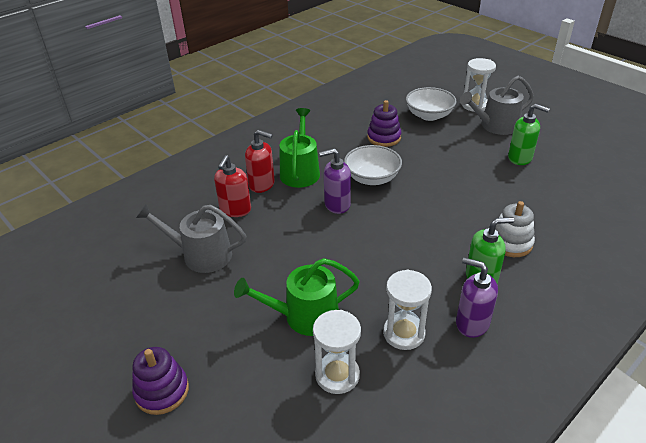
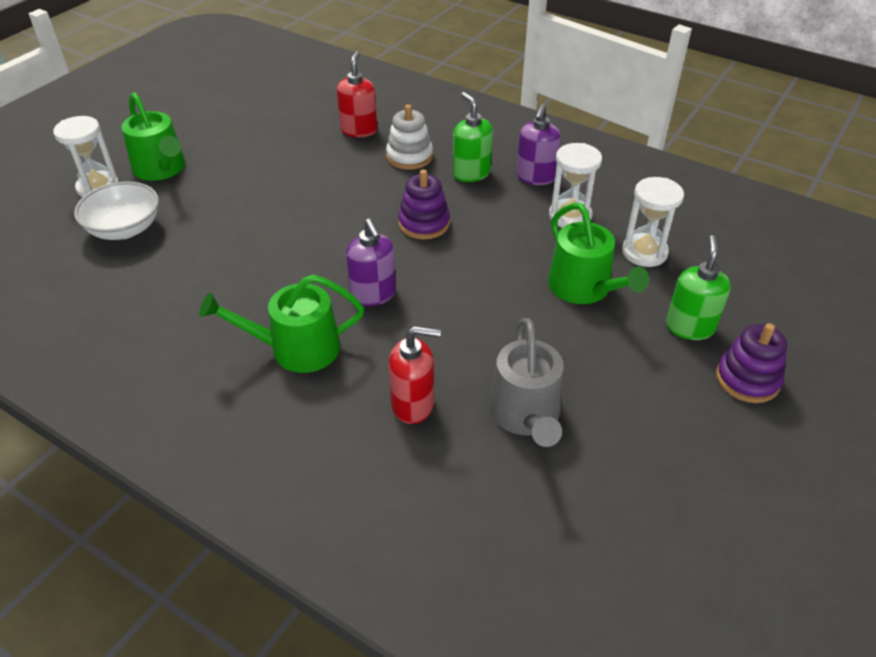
camera: 105 degrees left, 5 degrees up
(262, 184) = (340, 388): red soap dispenser -> red soap dispenser (359, 130)
(372, 178) = (304, 269): white bowl -> none
(384, 137) = (191, 269): purple stacking toy -> purple stacking toy (424, 223)
(495, 126) = (161, 169): grey watering can -> green watering can
(520, 158) = (242, 150): green soap dispenser -> green soap dispenser (689, 327)

